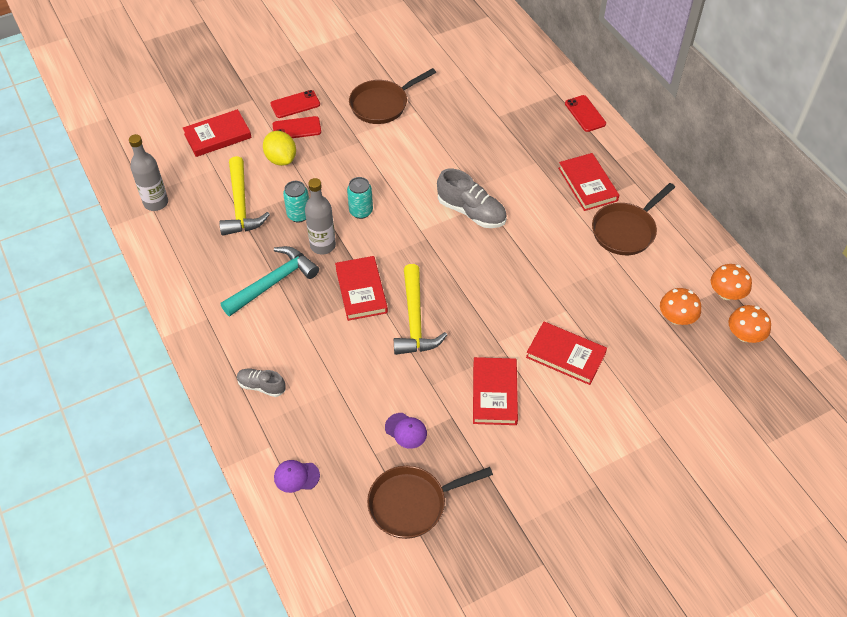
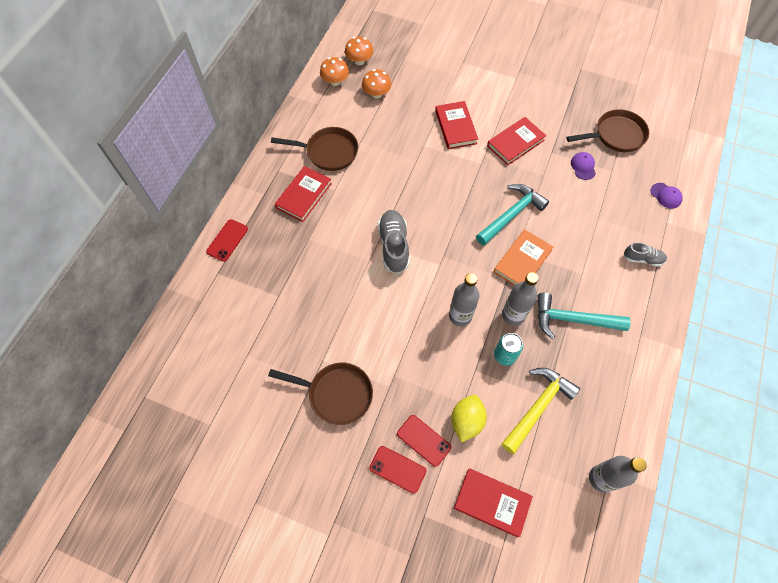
camera: 130 degrees left, 10 degrees up
(261, 386) = (642, 259): grey shoe -> grey shoe turned 60 degrees counterclockwise
(361, 211) = (460, 316): turquoise can -> grey bottle
(361, 290) = (522, 261): red book -> orange book
(412, 504) = (616, 135): brown pan -> brown pan turned 45 degrees counterclockwise
(415, 320) = (511, 214): yellow hammer -> turquoise hammer

